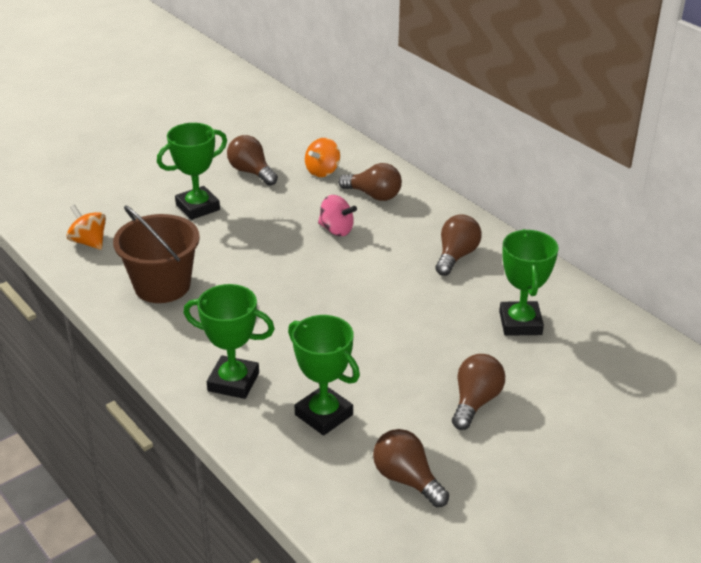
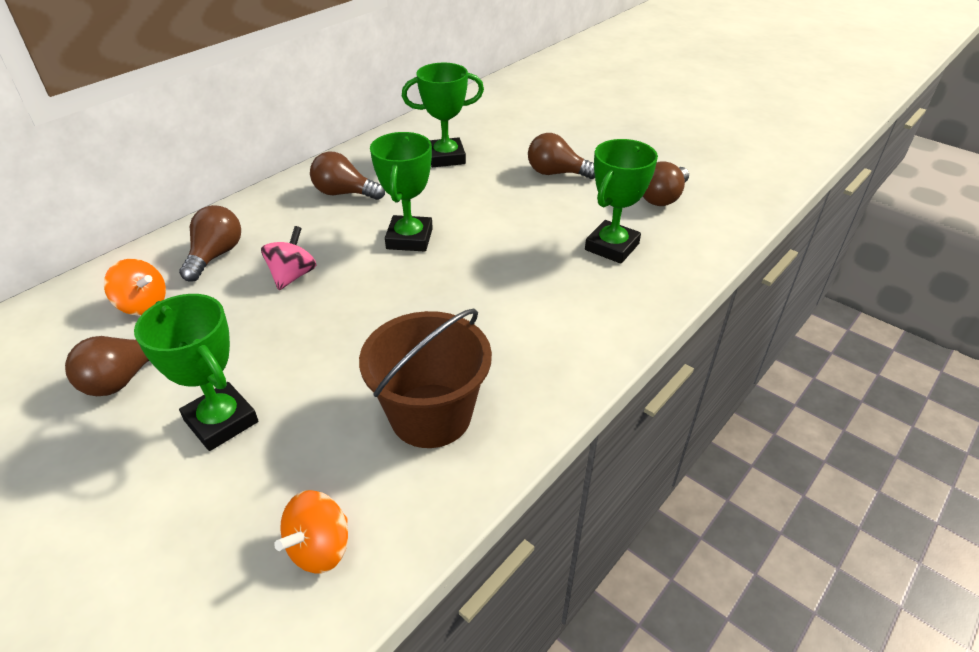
camera: 100 degrees left, 5 degrees up
(233, 382) = (593, 312): green trophy -> green trophy (409, 239)

